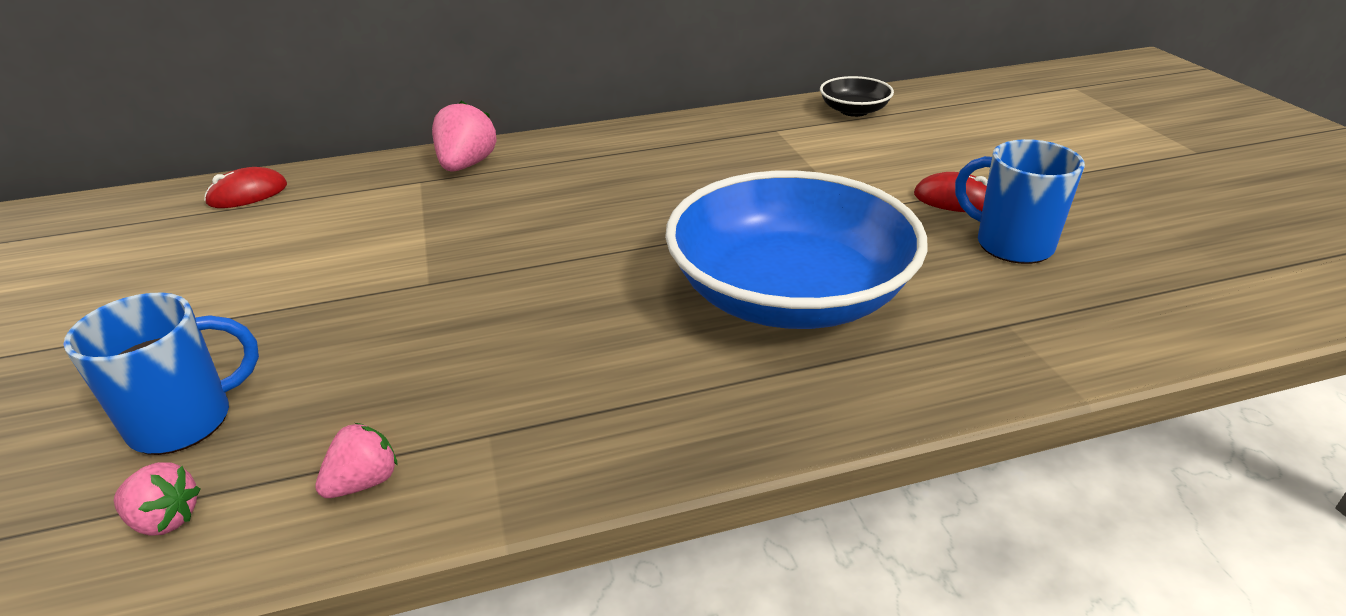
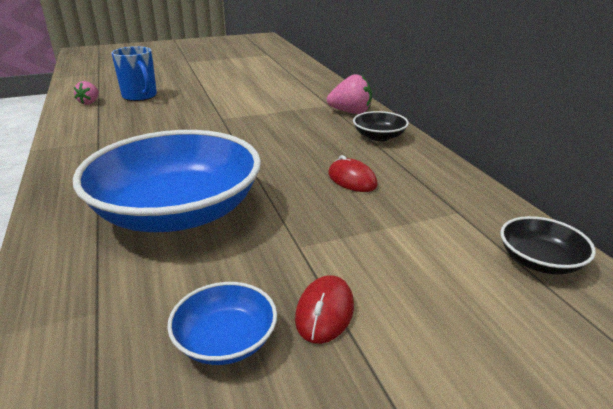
camera: 85 degrees right, 5 degrees down
(247, 194) = (310, 78): red mouse -> red mouse (352, 179)
(364, 482) = (85, 124): pink strawberry -> none
(573, 152) = (379, 136): none -> black bowl
(1011, 244) = (225, 340): blue mug -> blue bowl

